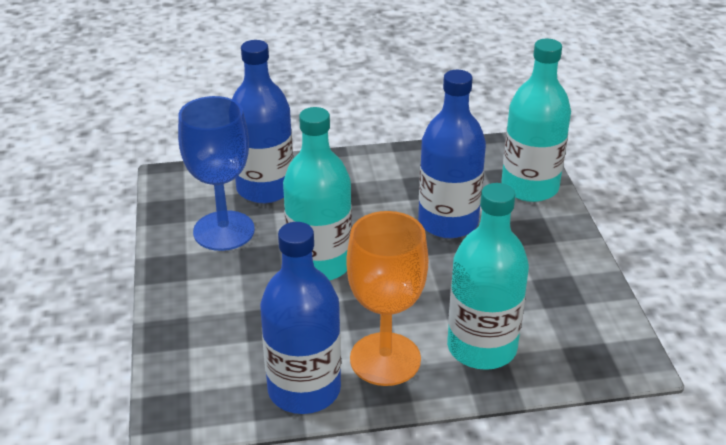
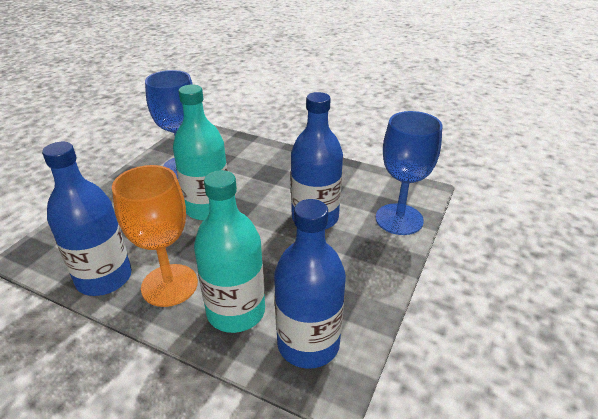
camera: 35 degrees right, 0 degrees up
(265, 188) = (233, 154): blue bottle -> blue bottle (308, 344)
(529, 187) = (399, 219): turquoise bottle -> blue goblet

